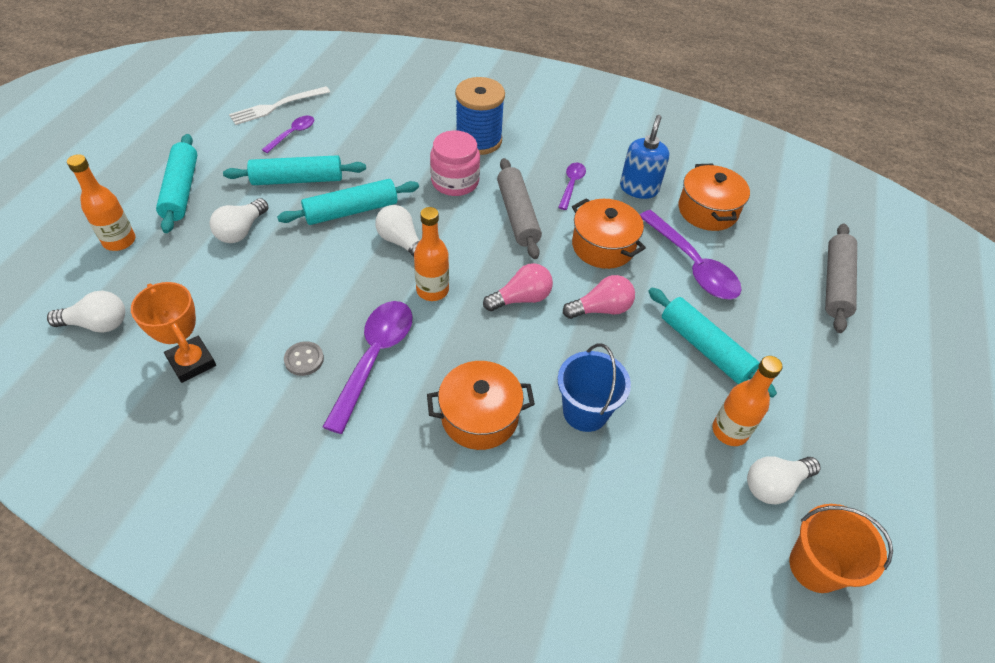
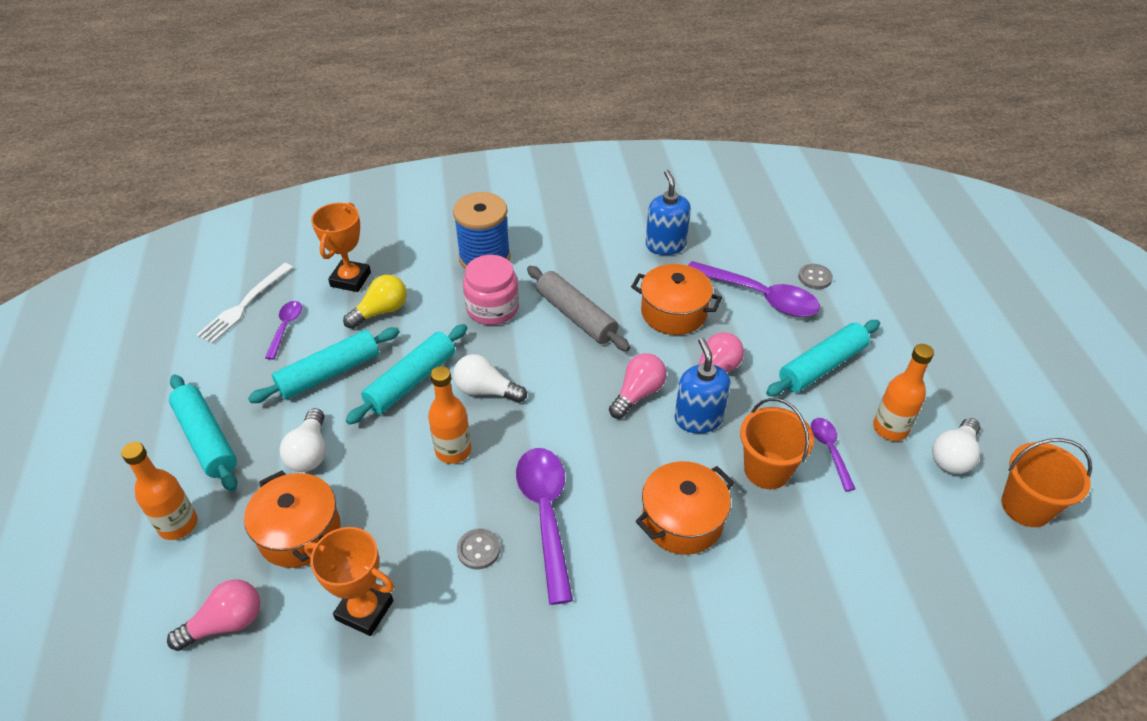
camera: 25 degrees left, 5 degrees down
(97, 324) = (226, 623): white light bulb -> pink light bulb
(365, 117) = (350, 279): none -> orange trophy
(369, 150) = (381, 311): none -> yellow light bulb
(432, 290) = (551, 424): orange bottle -> orange bottle (453, 450)
(557, 341) = (698, 418): none -> blue soap dispenser
(571, 184) = (604, 266): purple spoon -> purple spoon (829, 450)
(585, 411) = (767, 470): blue bucket -> orange bucket
(705, 348) = (821, 366): turquoise rolling pin -> turquoise rolling pin turned 60 degrees counterclockwise
(707, 210) = (737, 241): orange pot -> orange pot (300, 533)
(758, 270) = (815, 278): none -> grey button
(836, 283) = (881, 263): grey rolling pin -> none

